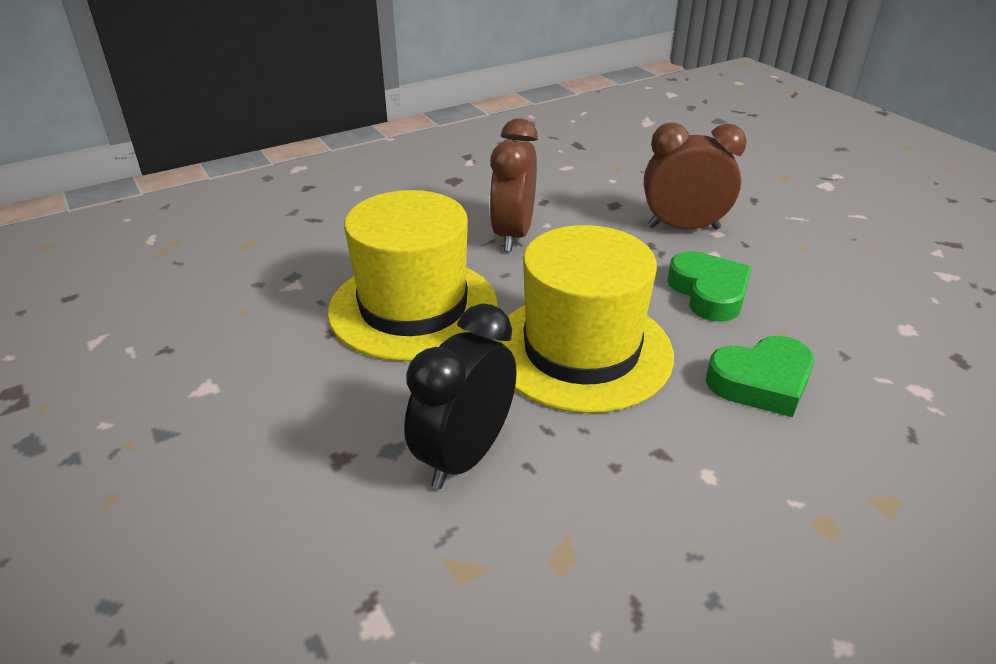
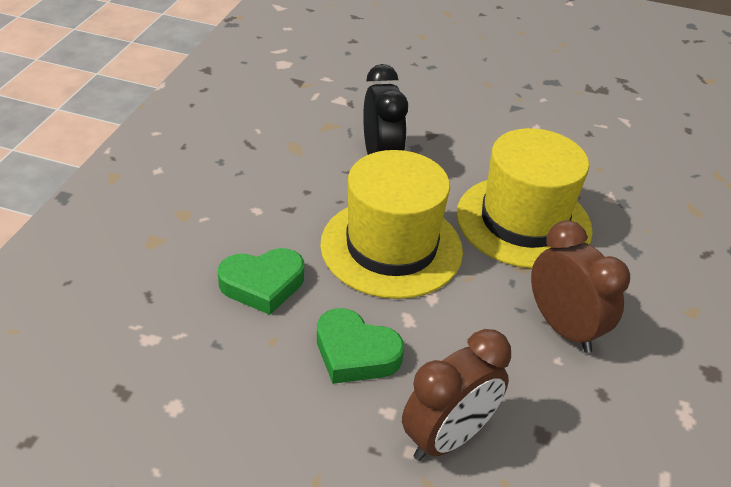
camera: 135 degrees right, 5 degrees up
(761, 382) = (262, 284): green heart -> green heart turned 135 degrees counterclockwise

